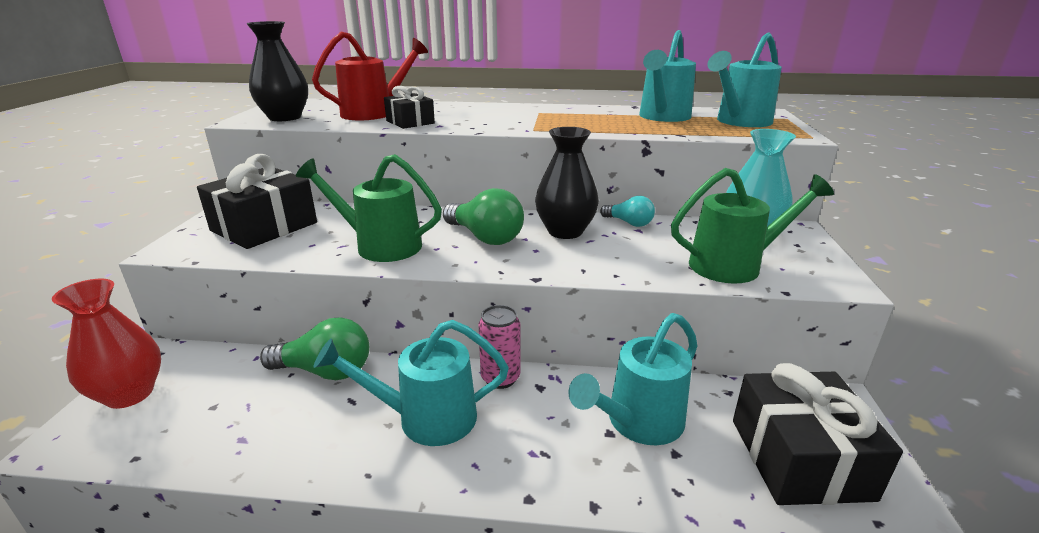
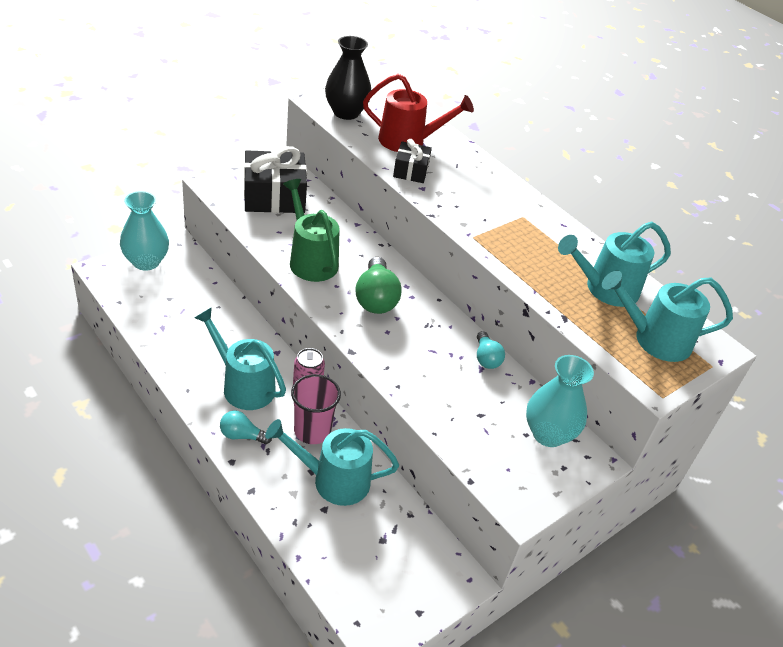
camera: 40 degrees right, 15 degrees up
(129, 394) = (146, 262): red vase -> turquoise vase
(325, 371) = (234, 318): green light bulb -> none
(498, 464) = (242, 435): none -> turquoise light bulb
(552, 400) = (312, 431): none -> pink cup
(565, 231) = (431, 332): black vase -> none
(734, 265) = (482, 441): green watering can -> none
(799, 458) = (378, 571): black gift -> none

